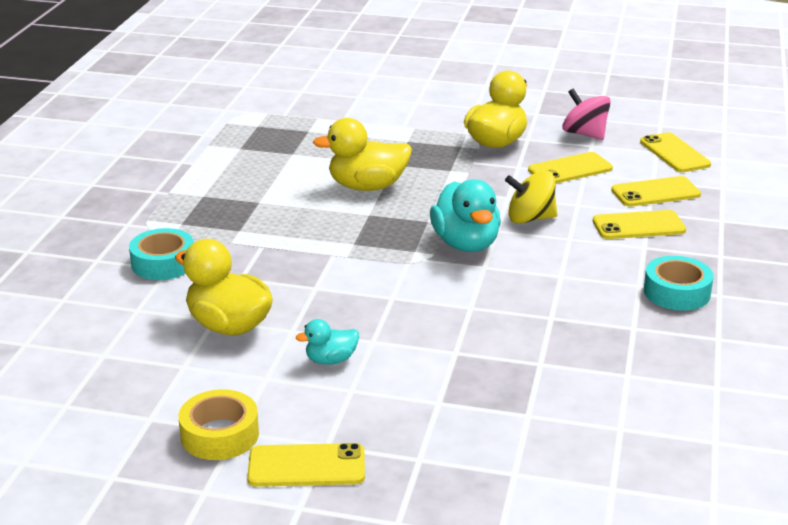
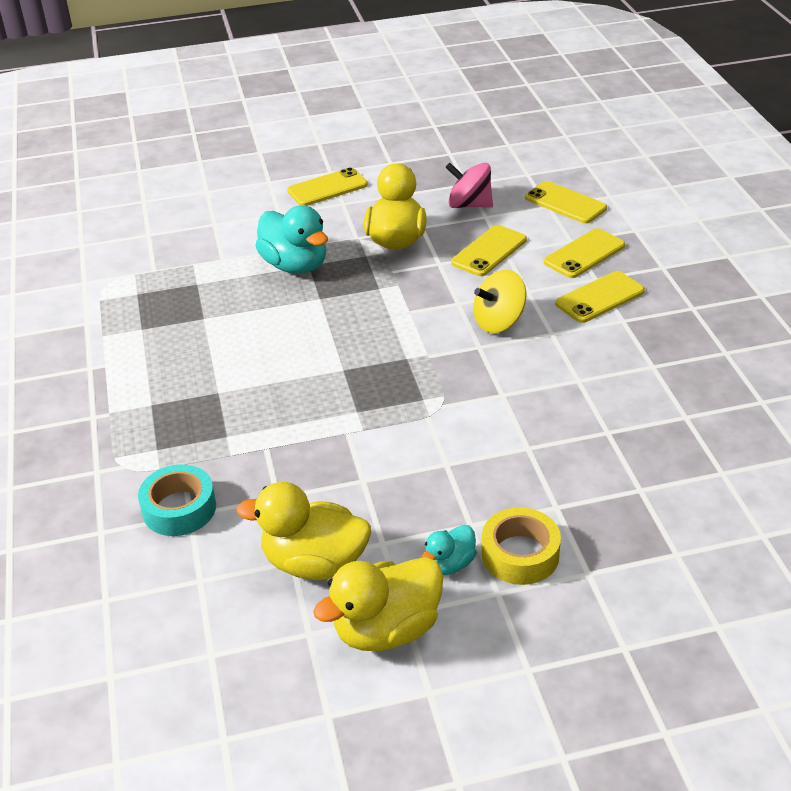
camera: 25 degrees left, 10 degrees up
(220, 435) = (416, 704): yellow tape -> yellow tape (520, 554)
(306, 466) = (530, 704): yellow phone -> yellow phone (327, 188)
(367, 186) = (314, 335): yellow duck -> yellow duck (387, 629)
(466, 244) = (464, 373): turquoise duck -> turquoise duck (295, 265)
(676, 292) = (690, 362): turquoise tape -> none

